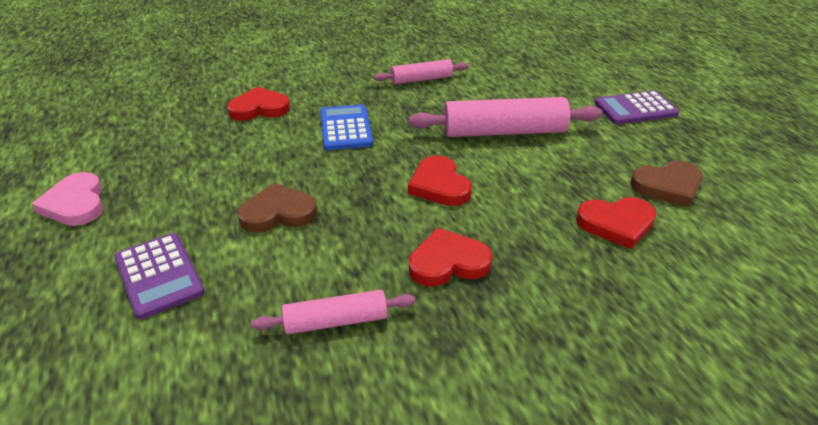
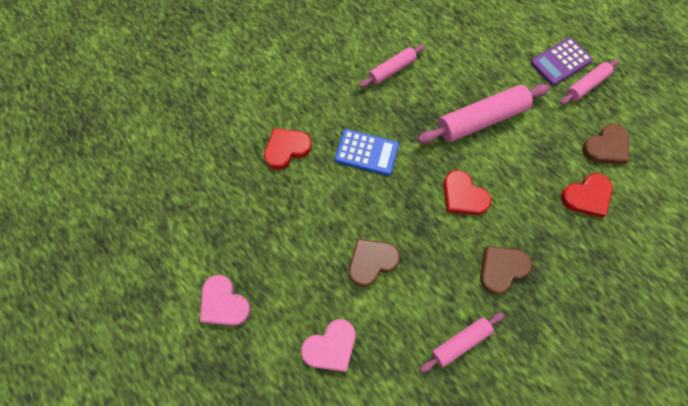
camera: 20 degrees left, 30 degrees up
(158, 275) = (331, 347): purple calculator -> pink heart
(346, 128) = (366, 152): blue calculator -> blue calculator turned 135 degrees clockwise
(448, 262) = (501, 269): red heart -> brown heart
(662, 132) = (586, 86): none -> pink rolling pin

